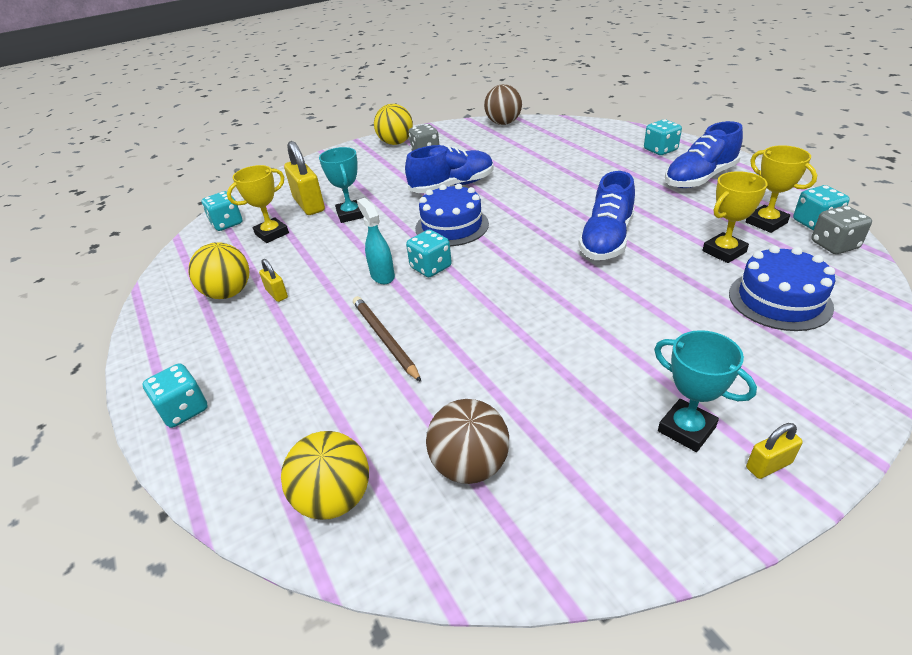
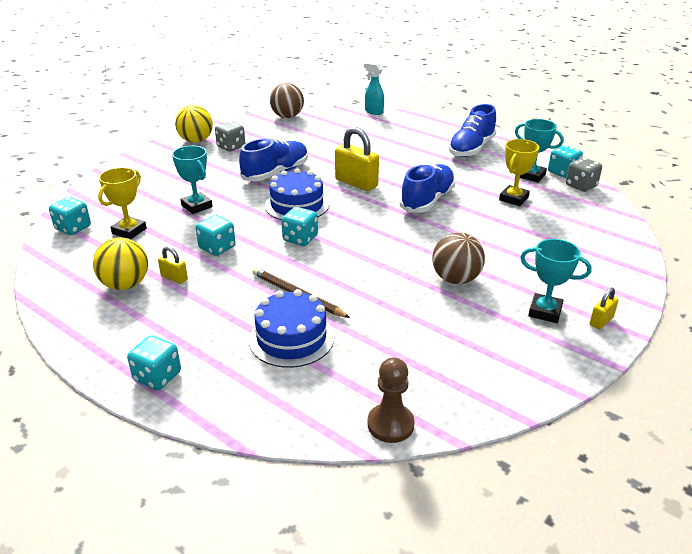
camera: 25 degrees left, 5 degrees down
(309, 205) = (148, 202): yellow padlock -> yellow padlock (356, 183)
(335, 499) = (333, 404): yellow ball -> none
(382, 276) = (262, 250): turquoise spray bottle -> turquoise spray bottle (373, 112)
(382, 552) = (390, 424): none -> brown pawn
(470, 466) = (418, 362): brown ball -> brown ball (456, 279)
(606, 239) = (427, 200): blue shoe -> blue shoe turned 150 degrees counterclockwise
(660, 150) = (431, 130): turquoise dice -> turquoise dice (217, 248)
(766, 222) = (531, 176): yellow trophy -> turquoise trophy
(779, 300) = (563, 225): blue cake -> blue cake (291, 338)

